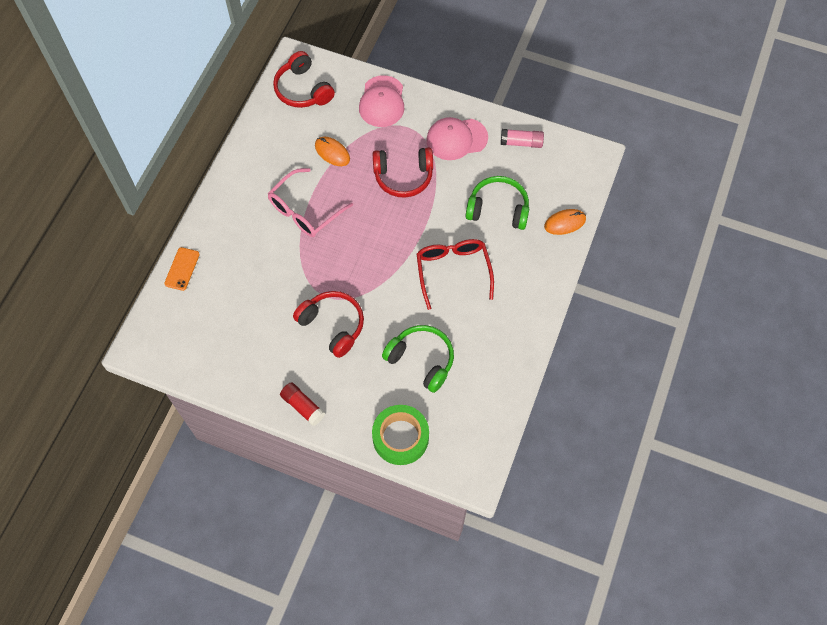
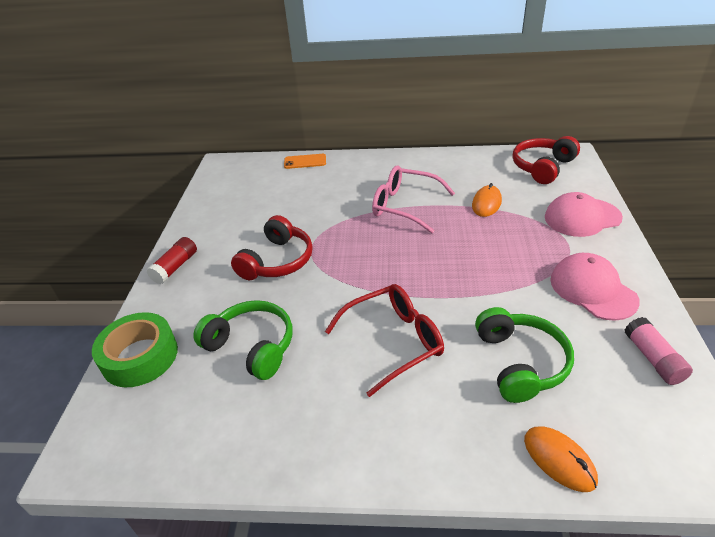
camera: 75 degrees right, 25 degrees down
(403, 176) = (499, 260): red headphones -> none
(421, 360) = (252, 346): green headphones -> green headphones turned 75 degrees counterclockwise

